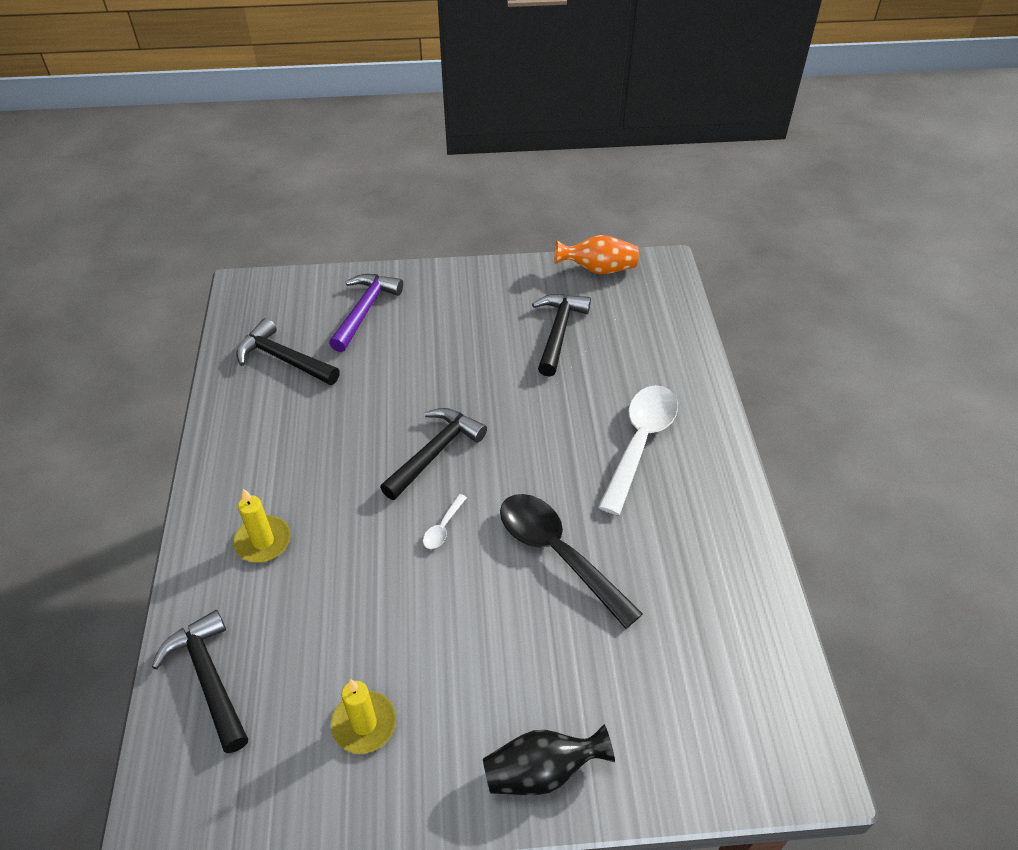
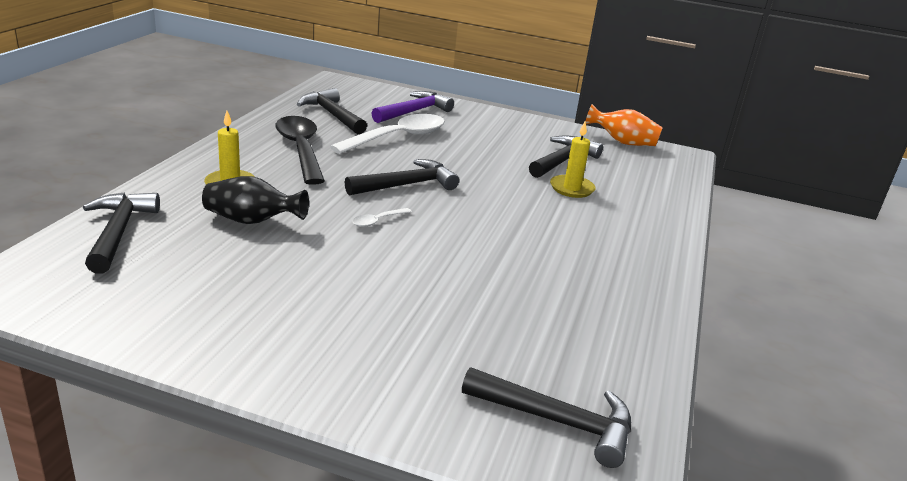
camera: 20 degrees right, 20 degrees down
(364, 724) = (210, 296): yellow candle -> yellow candle (571, 188)
(541, 771) = (336, 379): black vase -> black vase (252, 221)
(558, 554) = (465, 264): black spoon -> black spoon (300, 149)
(640, 443) = (591, 231): white spoon -> white spoon (398, 137)
(735, 724) = (557, 421): none -> black hammer

